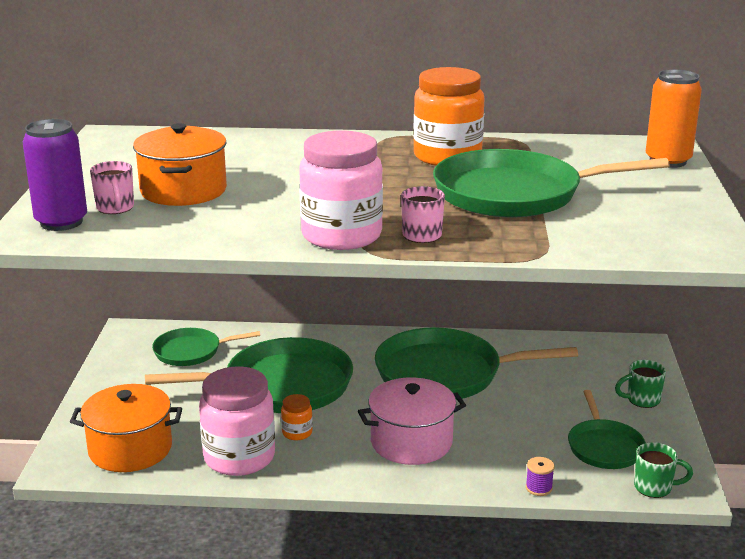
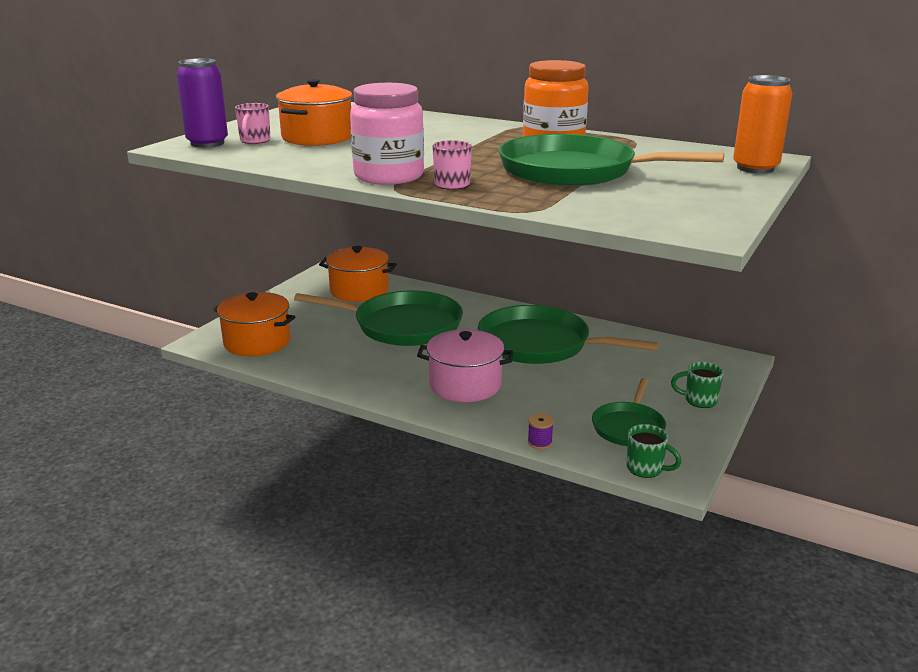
camera: 25 degrees right, 0 degrees up
(191, 351) = (359, 291): green pan -> orange pot
(239, 457) = (326, 365): pink jar -> none
(297, 433) = (383, 358): orange jar -> none

